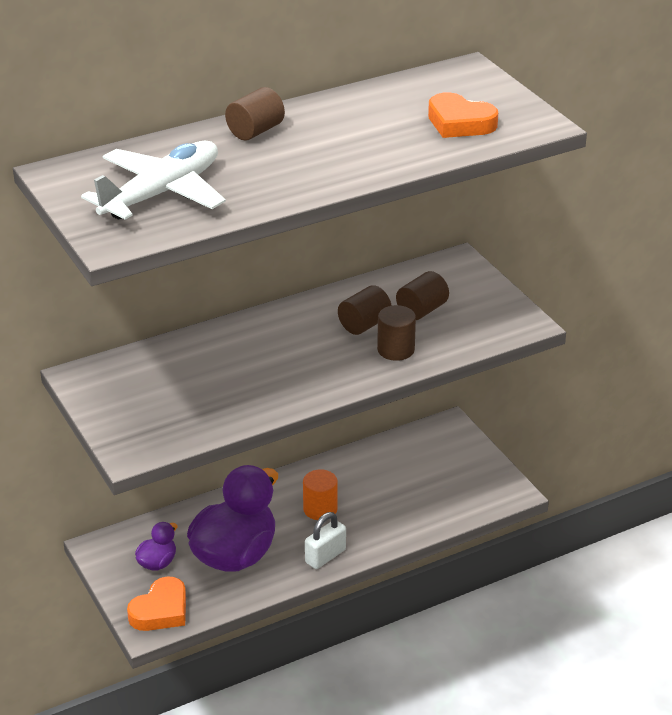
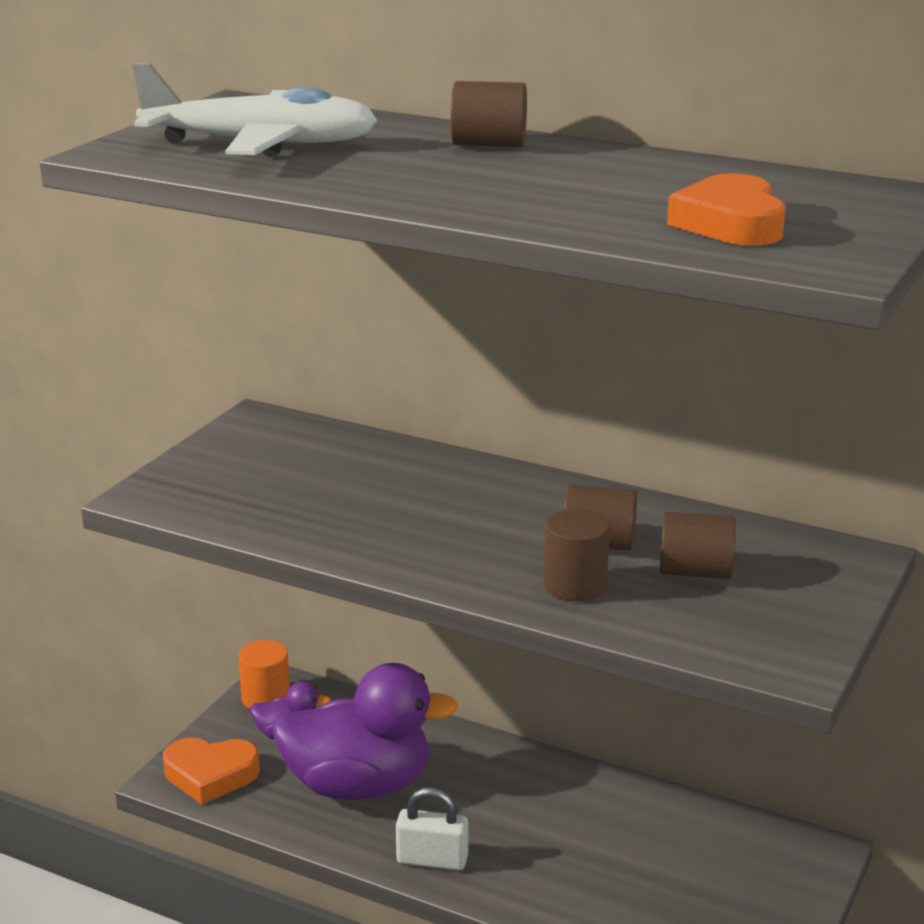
camera: 55 degrees right, 10 degrees down
(320, 509) = (515, 814): orange cylinder -> orange cylinder (266, 698)

